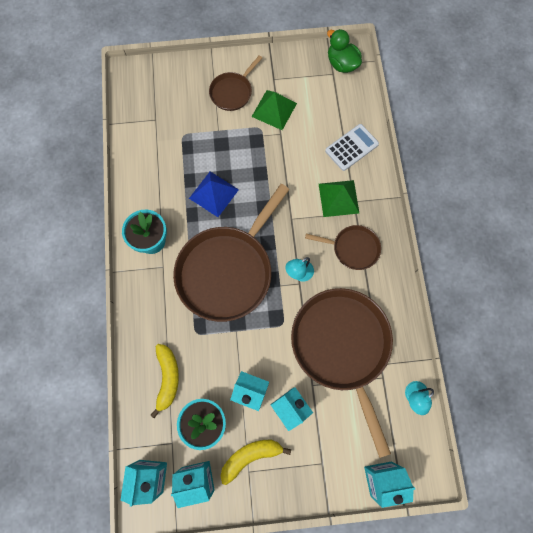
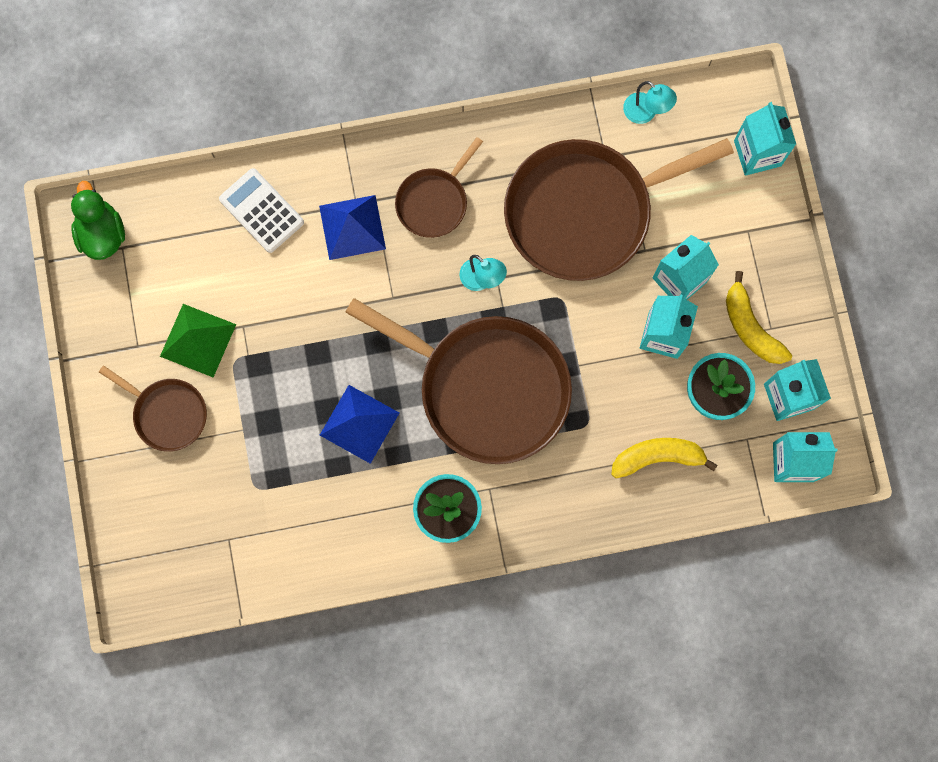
camera: 95 degrees left, 5 degrees up
(338, 198) = (352, 227): green pyramid -> blue pyramid
(341, 64) = (102, 233): green duck -> green duck turned 120 degrees clockwise
(353, 248) = (434, 202): brown pan -> brown pan turned 150 degrees counterclockwise

